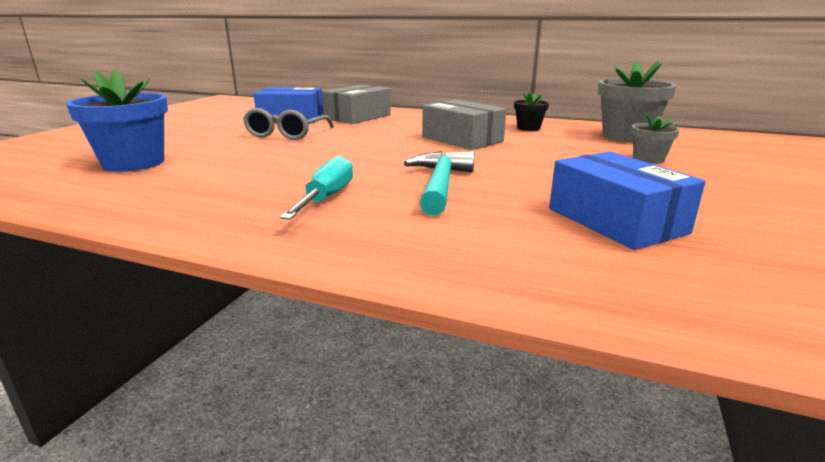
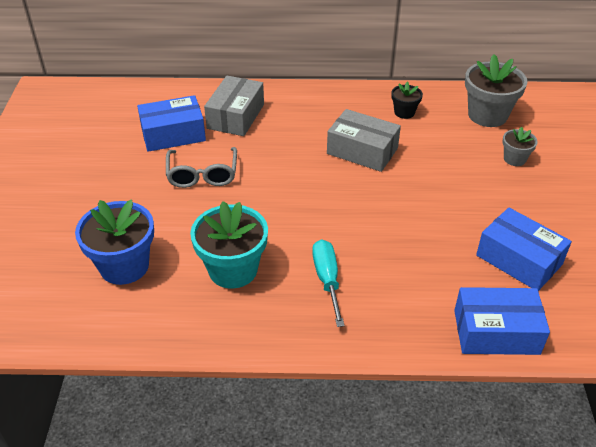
camera: 20 degrees left, 20 degrees up
(232, 178) = (233, 270): none -> turquoise flower pot
(440, 185) = (391, 239): turquoise hammer -> none
(532, 276) = (496, 332): none -> blue box

